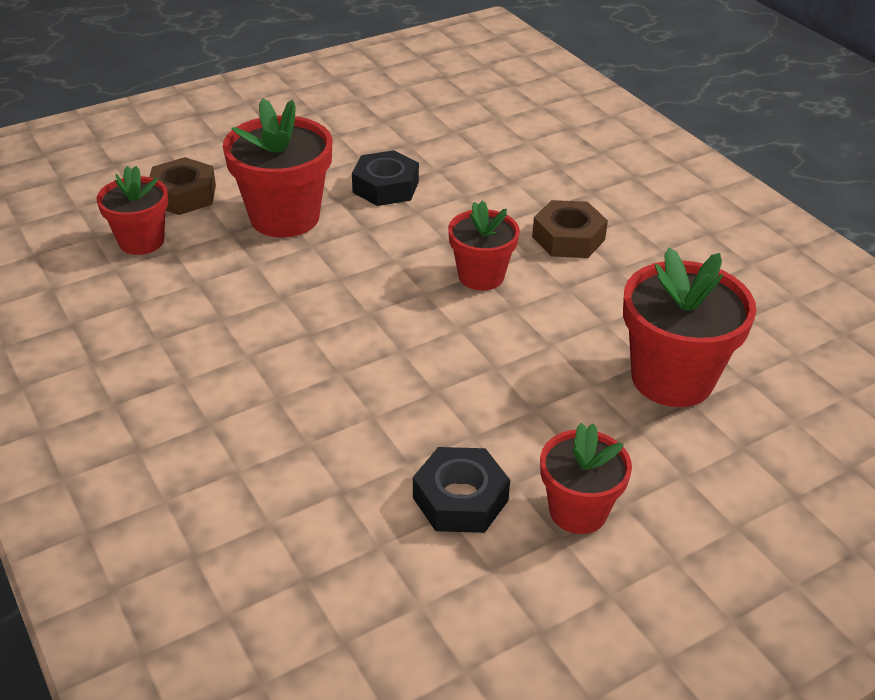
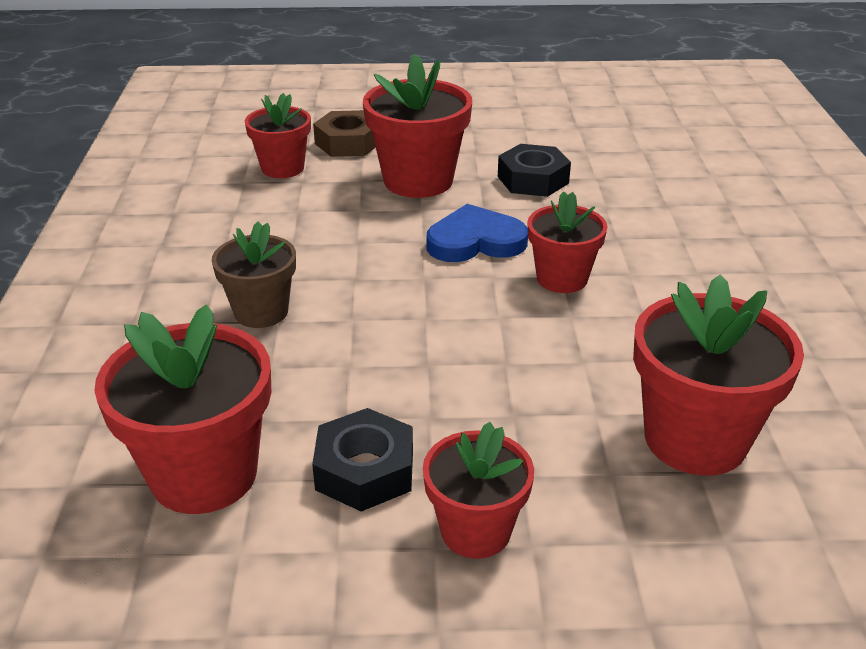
camera: 30 degrees right, 5 degrees down
(253, 395) = (261, 312): none -> brown flower pot
(335, 556) = (204, 474): none -> red flower pot
(384, 263) = (475, 241): none -> blue heart
(568, 238) = (685, 271): brown nut -> none

